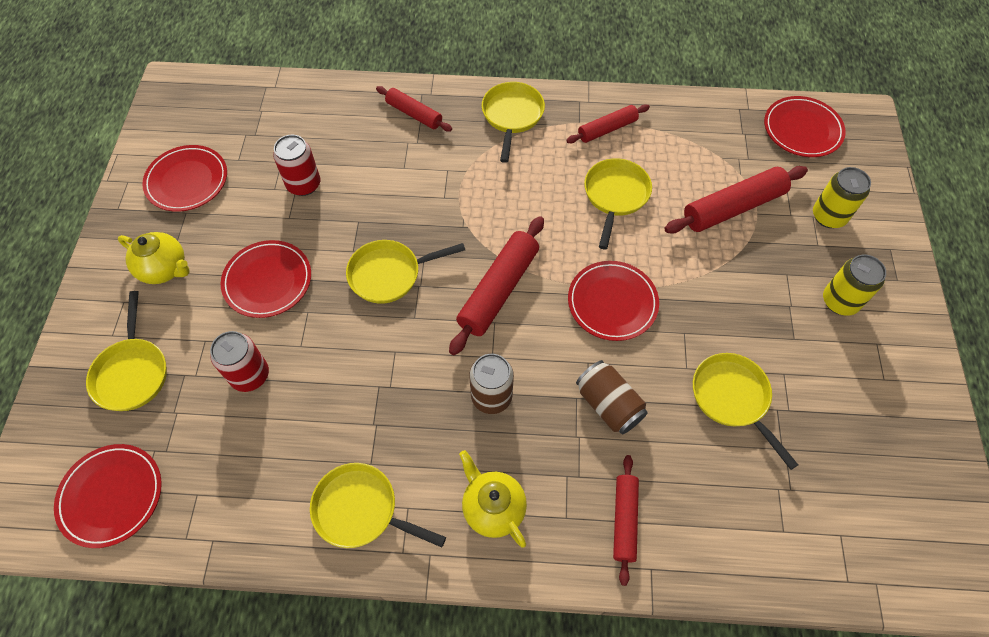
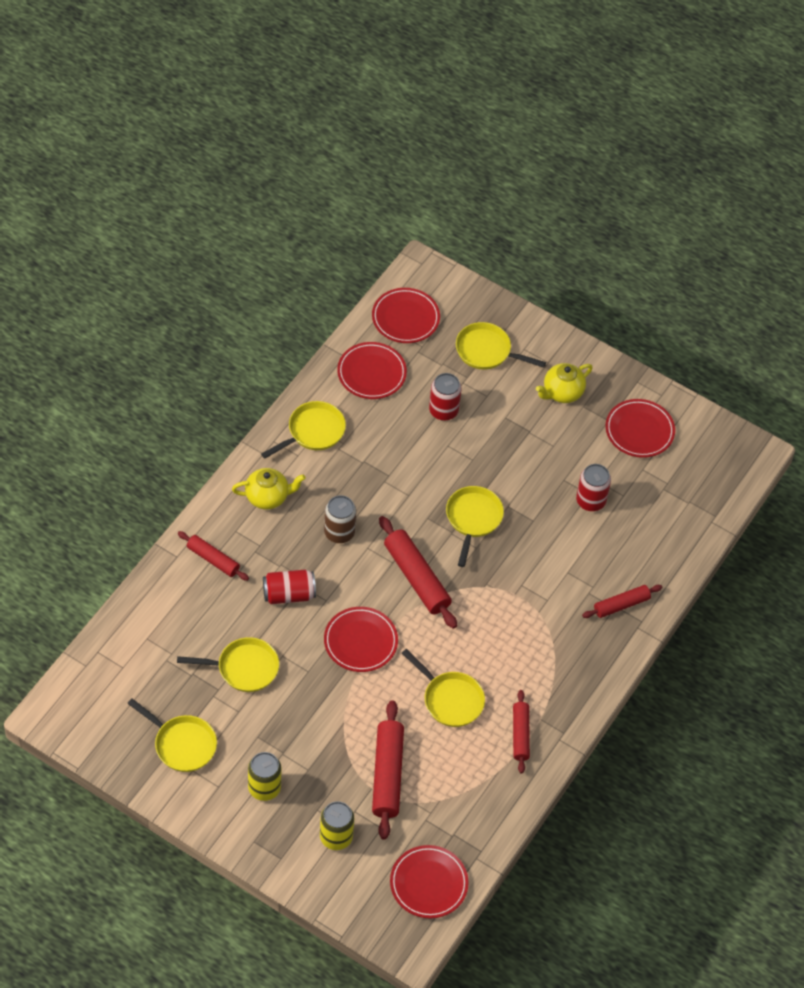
camera: 115 degrees right, 5 degrees down
(268, 281) = (513, 446): red plate -> red plate (371, 373)
(512, 116) = (576, 673): yellow pan -> yellow pan (182, 744)
(608, 405) = (289, 594): brown can -> red can

